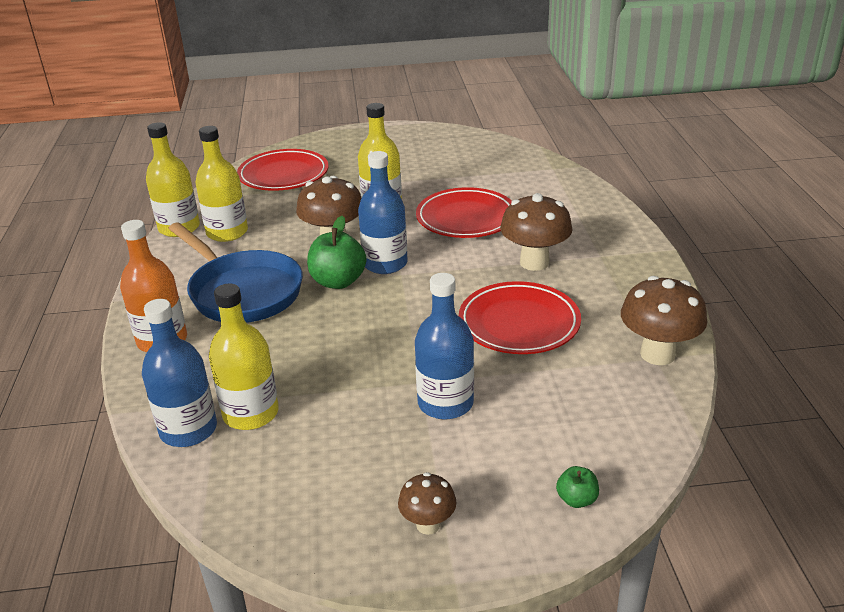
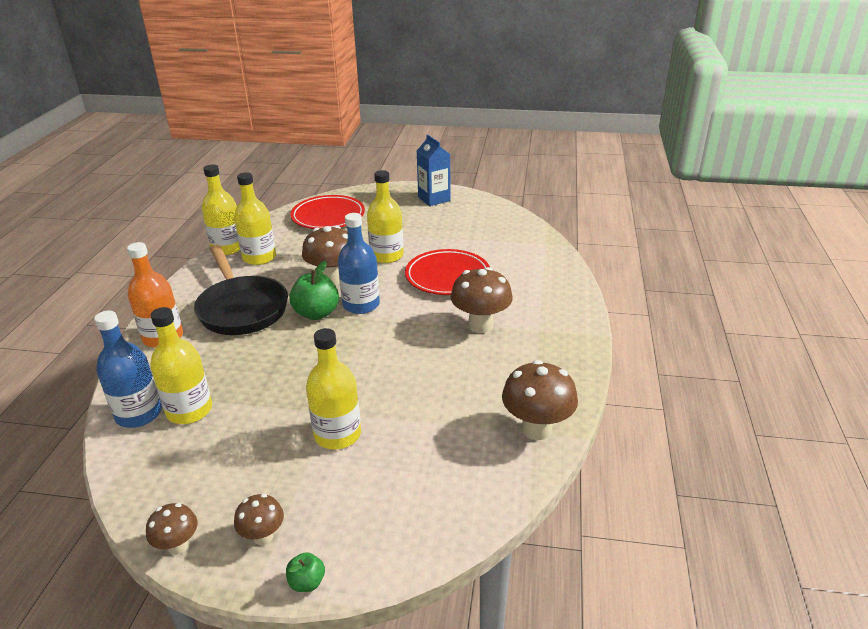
camera: 15 degrees right, 0 degrees up
(242, 292) = (242, 309): blue pan -> black pan
(333, 558) = (178, 546): none -> brown mushroom
(398, 139) = (434, 199): none -> blue carton
(445, 403) = (337, 434): blue bottle -> yellow bottle
(519, 323) = (436, 377): red plate -> none
(576, 499) = (392, 545): green apple -> green apple (307, 582)

